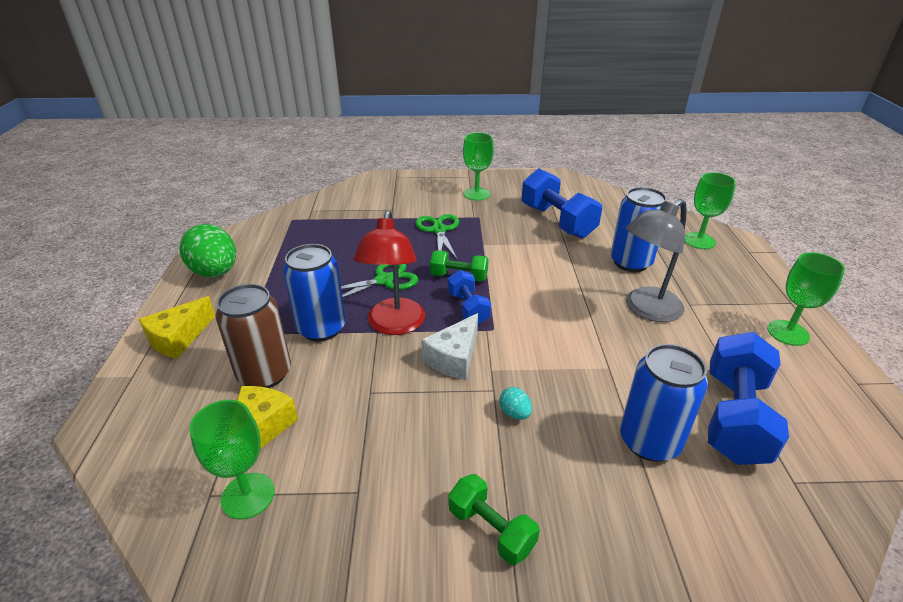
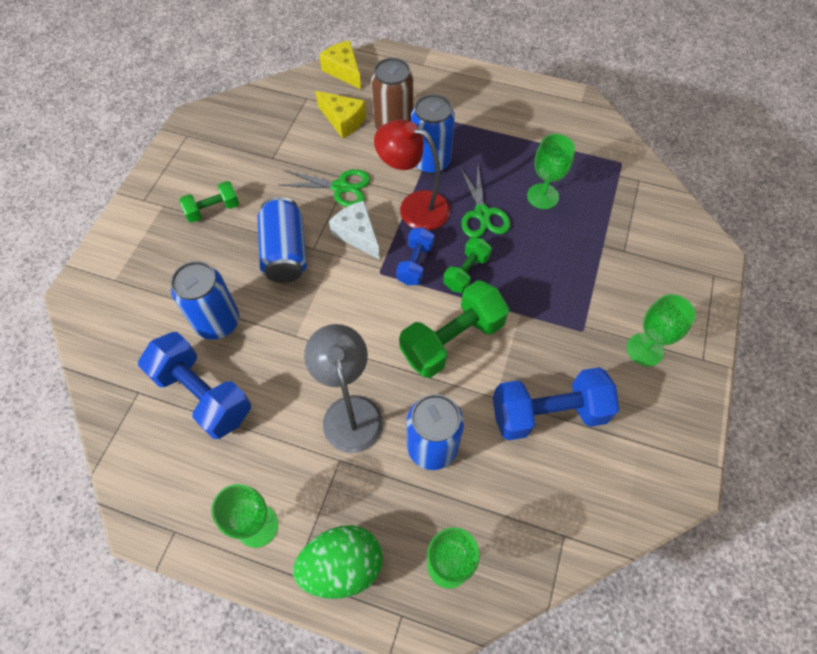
camera: 110 degrees right, 25 degrees up
(179, 338) = (453, 84): yellow cheese -> yellow cheese (343, 71)
(215, 272) = (536, 105): green egg -> green egg (342, 566)
(248, 495) = (297, 112): green goblet -> green goblet (542, 196)
(439, 230) = (562, 282): green scissors -> green scissors (340, 187)
(468, 308) = (415, 264): blue dumbbell -> blue dumbbell turned 75 degrees counterclockwise
(514, 413) = (285, 252): turquoise egg -> blue can
(533, 271) = (452, 340): none -> green dumbbell

